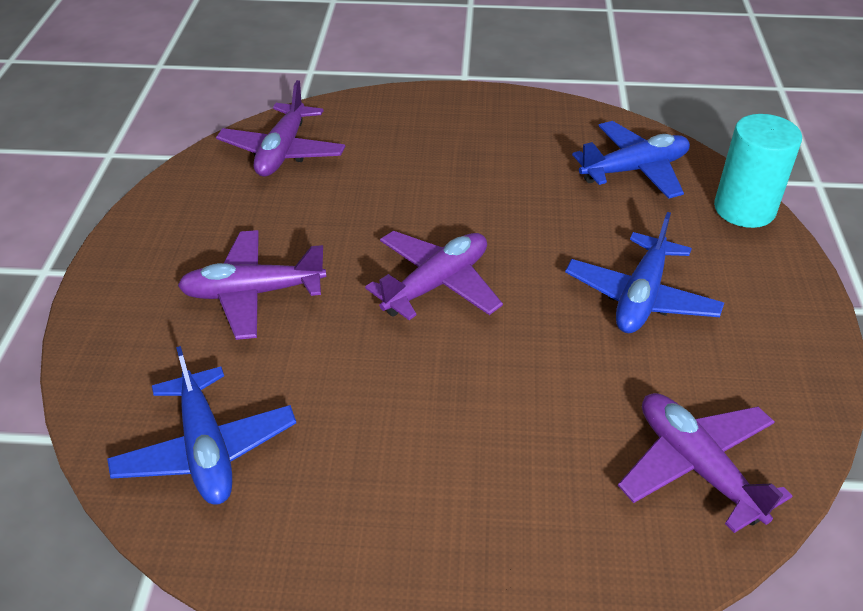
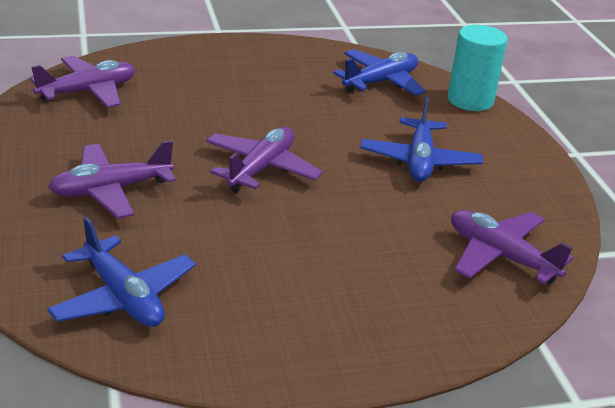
camera: 20 degrees left, 10 degrees down
(282, 152) = (88, 92): purple plane -> purple plane turned 120 degrees counterclockwise

